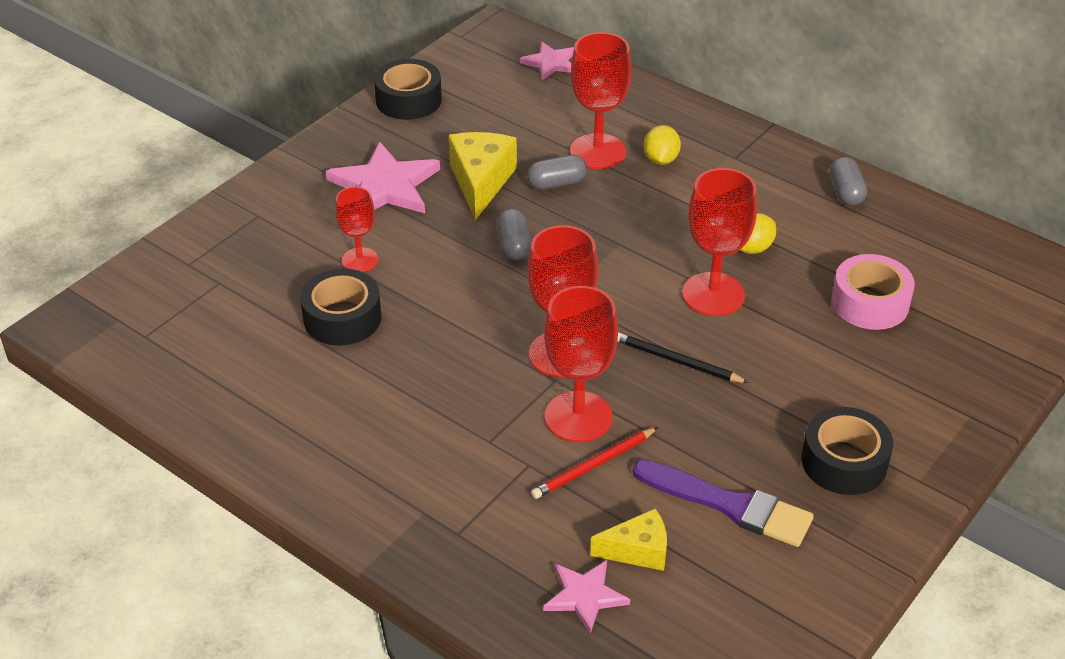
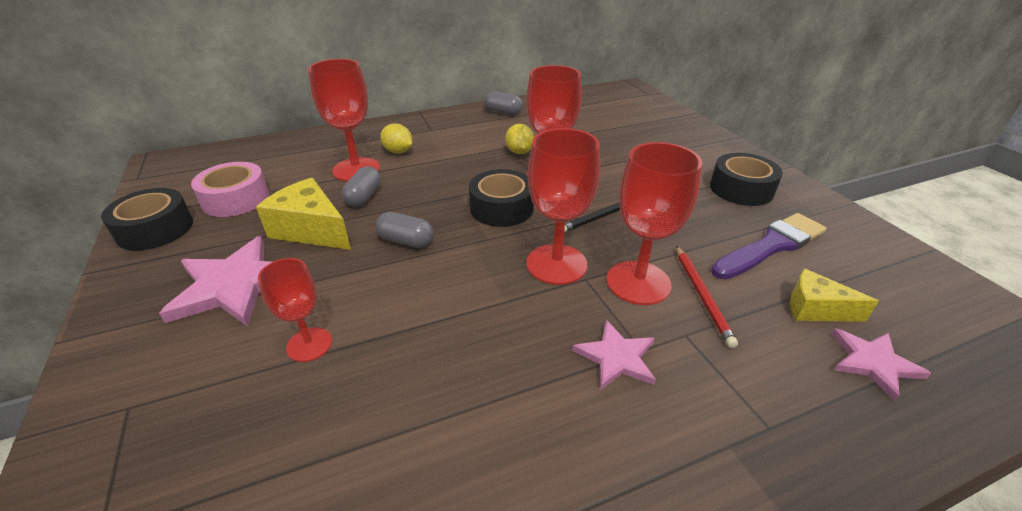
camera: 60 degrees left, 5 degrees down
(342, 318) = (378, 395): black tape -> black tape (501, 208)
(551, 63) = (238, 154): pink star -> pink star (616, 357)
(638, 551) = (815, 309): yellow cheese -> yellow cheese turned 90 degrees counterclockwise
(870, 303) = (602, 136): pink tape -> pink tape (236, 199)

